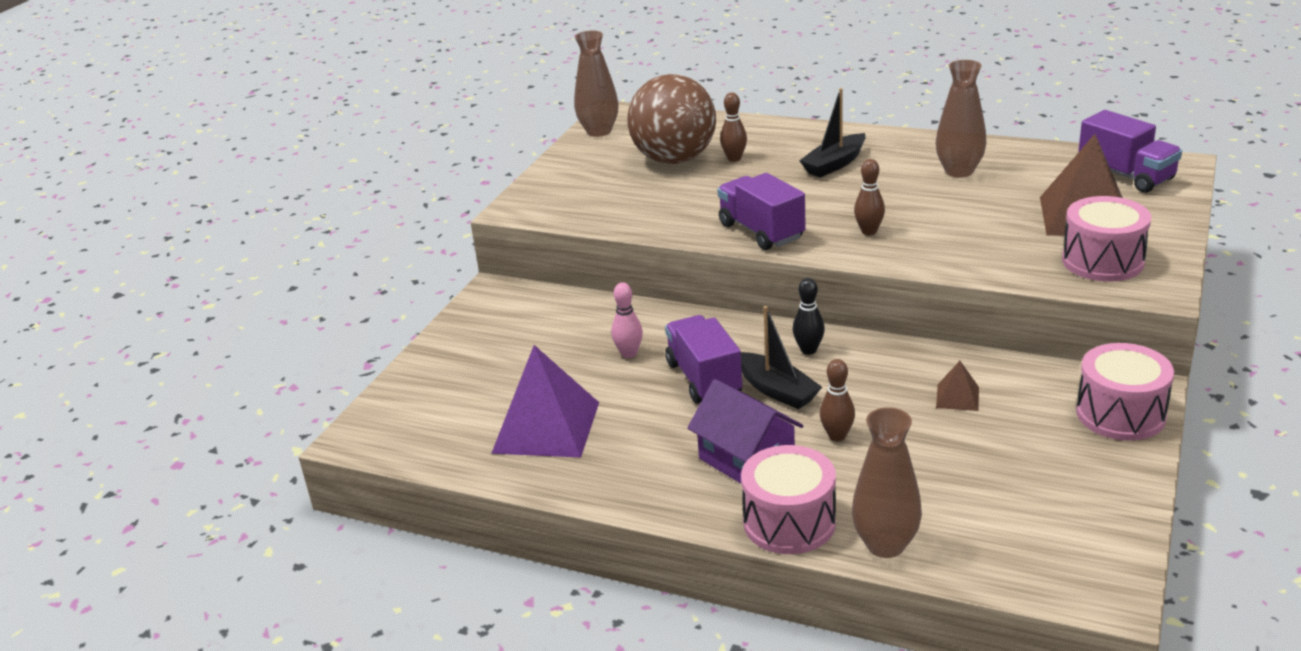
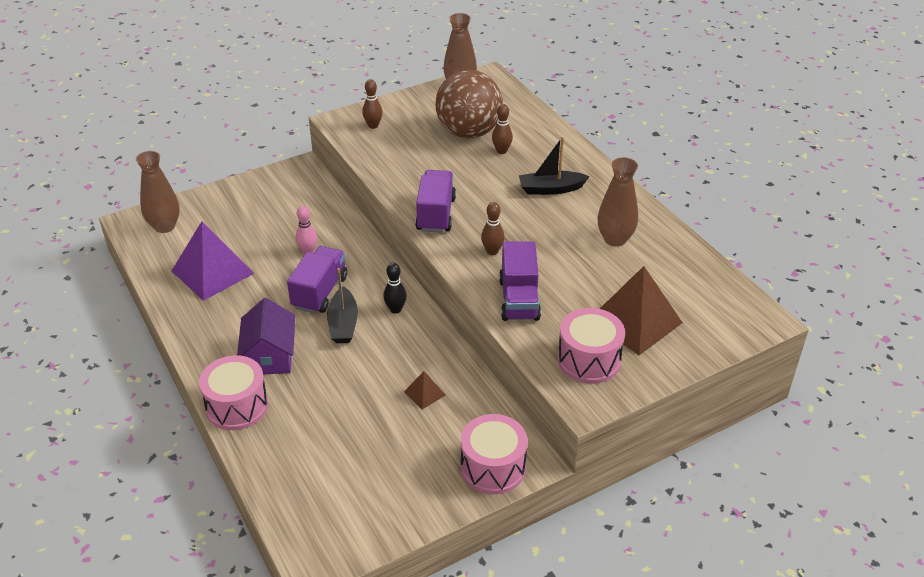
camera: 35 degrees right, 10 degrees up
(837, 436) = (330, 373): brown bowling pin -> brown bowling pin (373, 125)
(885, 545) = (259, 452): brown vase -> brown vase (164, 226)
(1126, 175) = (714, 307): purple truck -> purple truck (519, 299)

